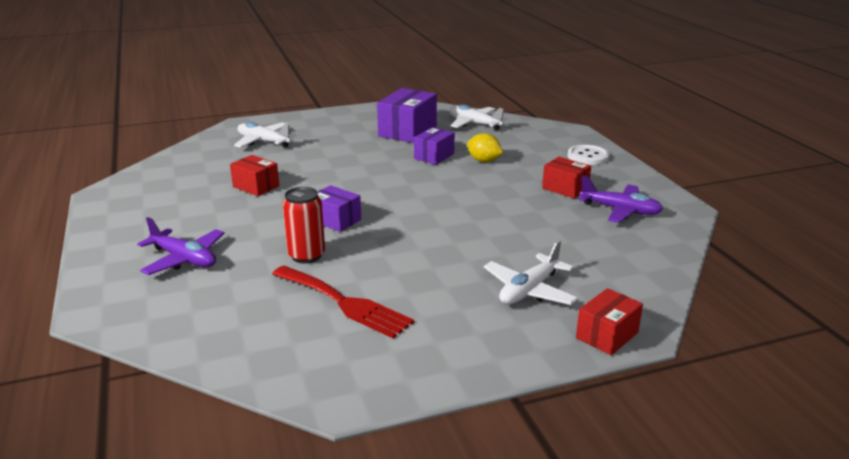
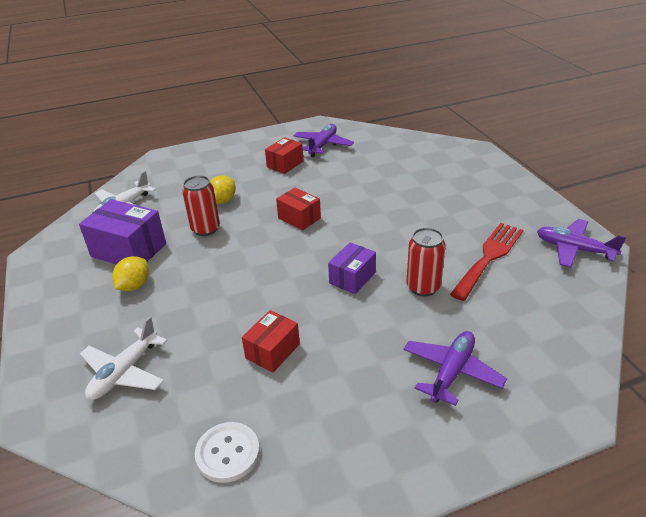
camera: 90 degrees left, 10 degrees up
(340, 375) = (574, 249): none -> purple plane
(358, 137) = (134, 286): none -> yellow lemon
(434, 156) = (205, 229): purple box -> red can
(529, 290) = (443, 181): white plane -> none
(588, 156) = (222, 152): white button -> white button (228, 453)
(607, 335) = (483, 158): red box -> red box (299, 218)

